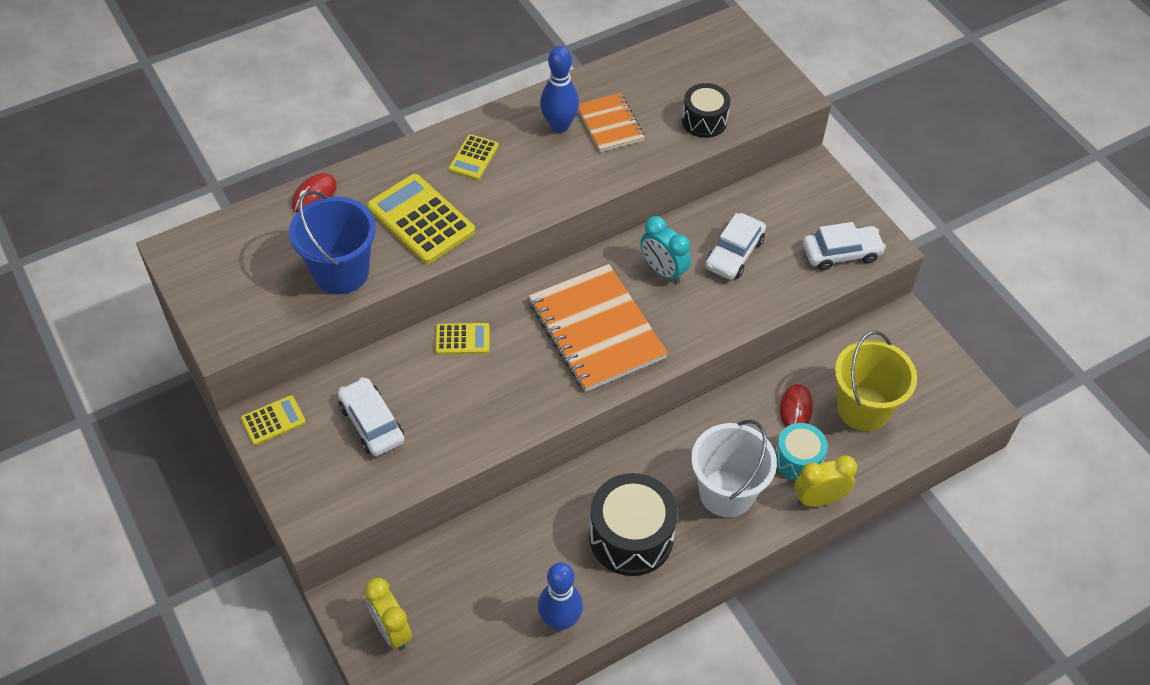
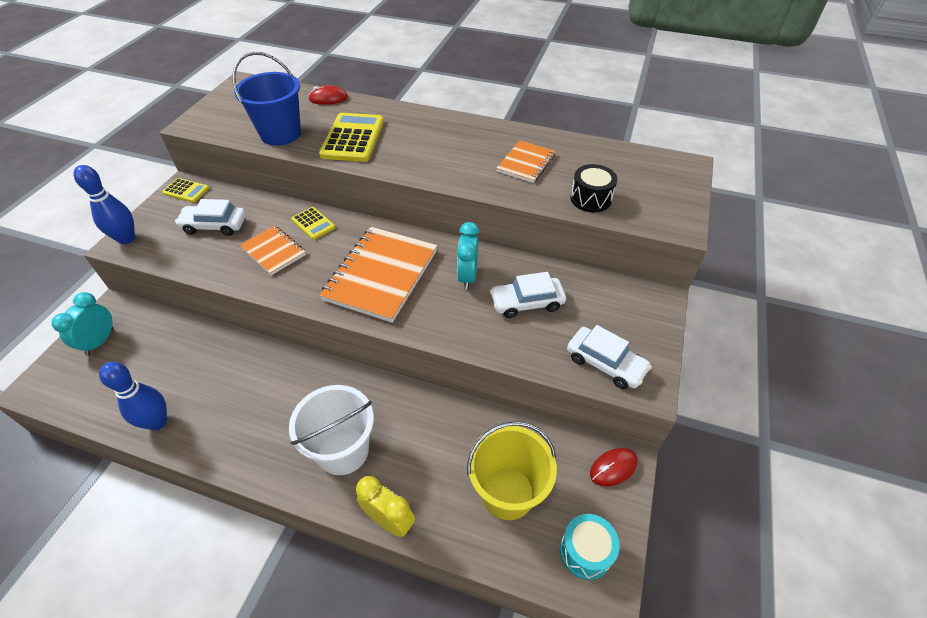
camera: 50 degrees right, 5 degrees down
(372, 423) = (214, 225): white car -> white car turned 105 degrees counterclockwise
(391, 630) = (100, 341): yellow clock -> turquoise clock
(472, 393) = (274, 251): none -> orange notebook
(473, 158) = (425, 130): yellow calculator -> none
(559, 125) = (495, 146): blue bowling pin -> blue bowling pin (126, 239)
(631, 537) = (258, 417): black drum -> none
(796, 409) = (461, 445): red mouse -> red mouse (613, 468)
(798, 460) = (414, 479): turquoise drum -> turquoise drum (585, 551)

